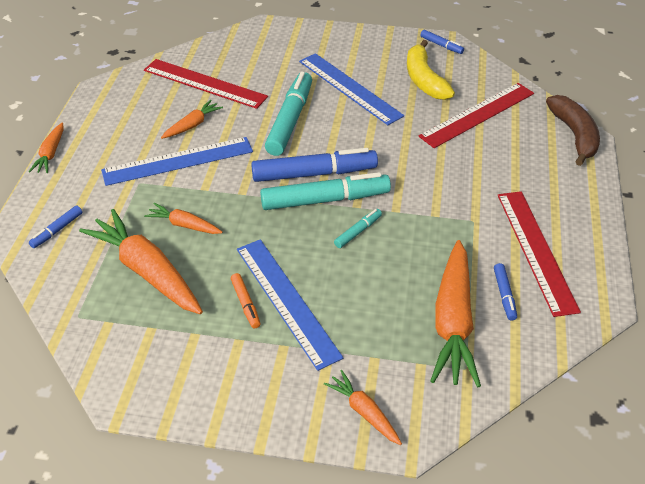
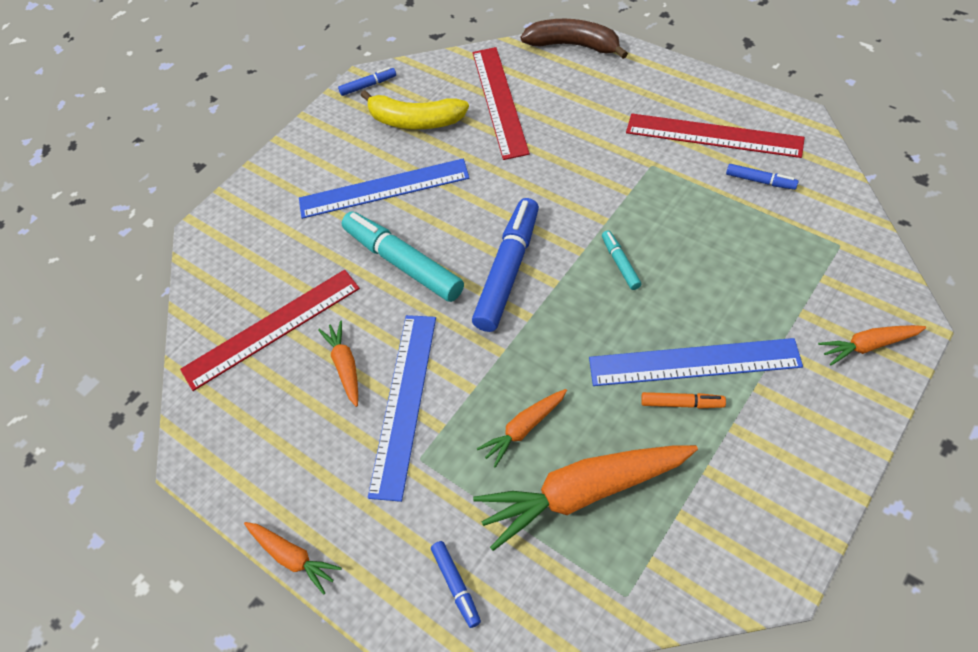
camera: 55 degrees left, 10 degrees up
(325, 200) = (556, 275): turquoise marker -> none
(453, 322) = (779, 232): orange carrot -> none

